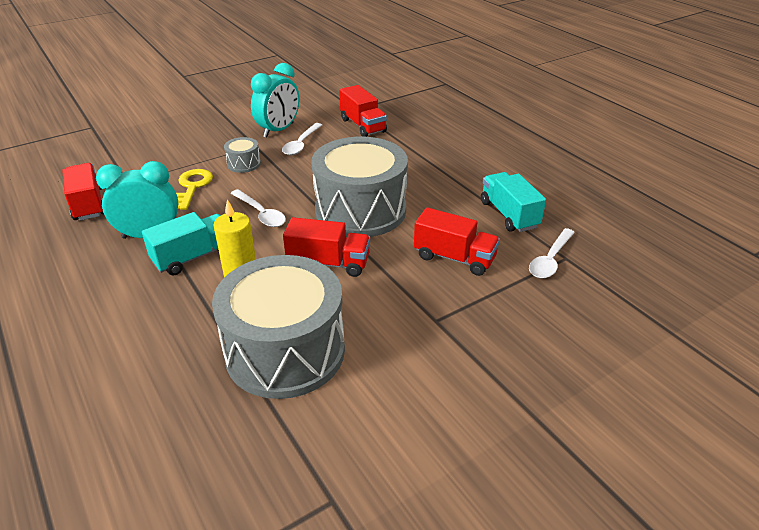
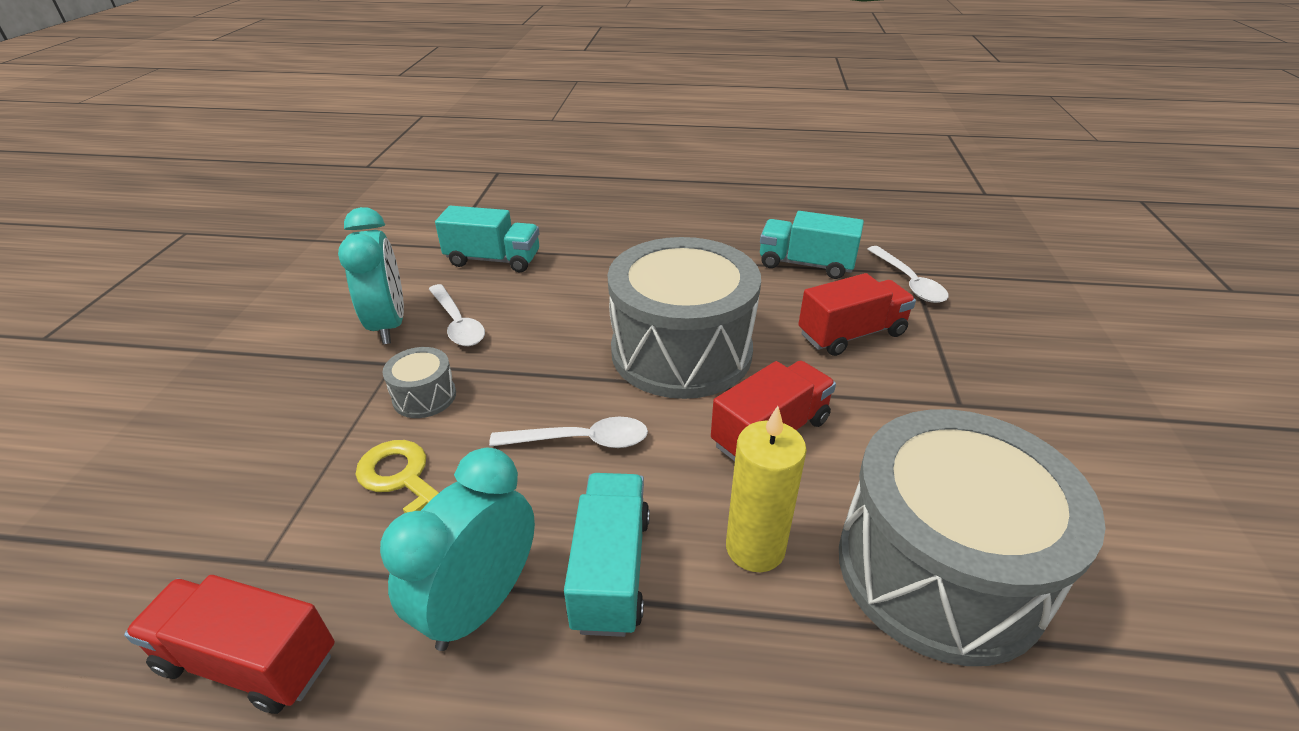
camera: 50 degrees left, 0 degrees up
(363, 125) = (493, 260): red truck -> turquoise truck

